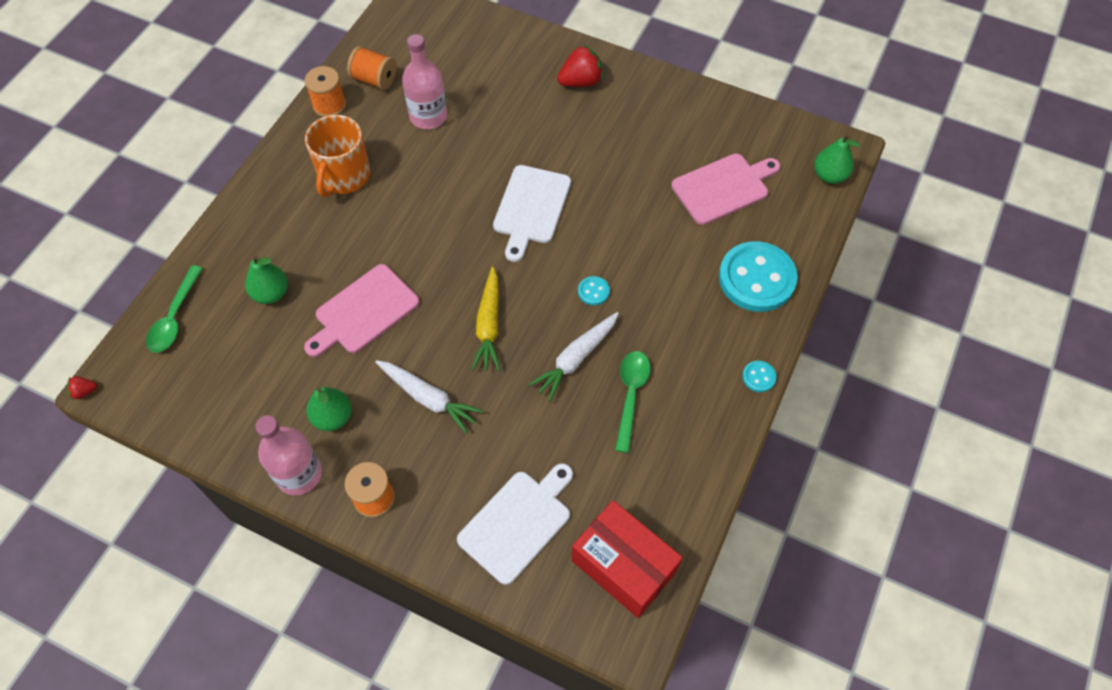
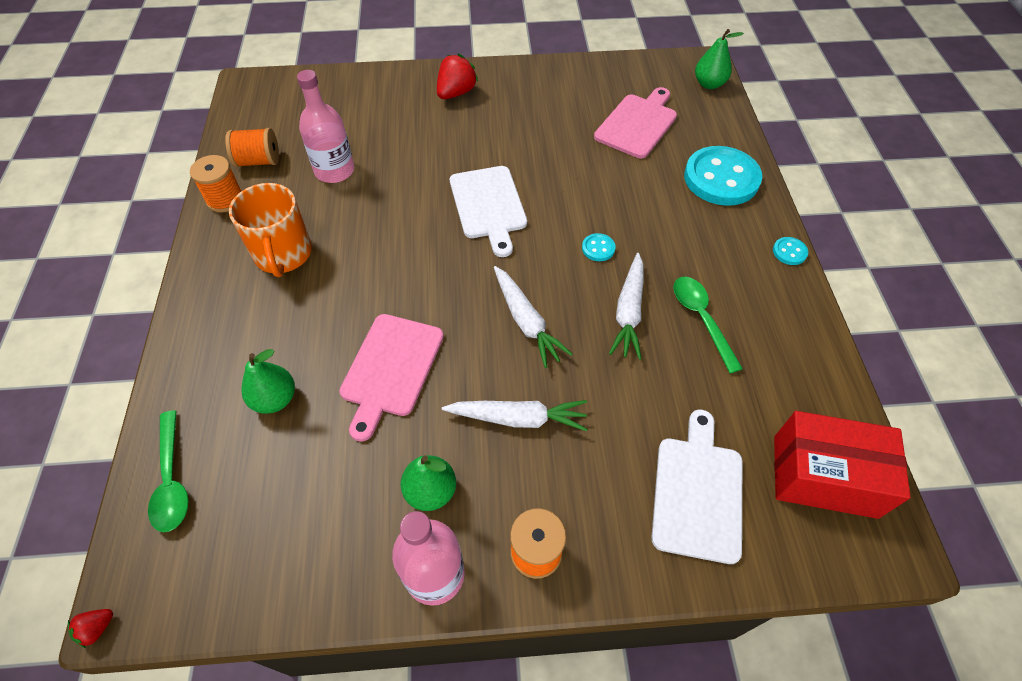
camera: 30 degrees left, 5 degrees down
(489, 325) = (526, 322): yellow carrot -> white carrot

